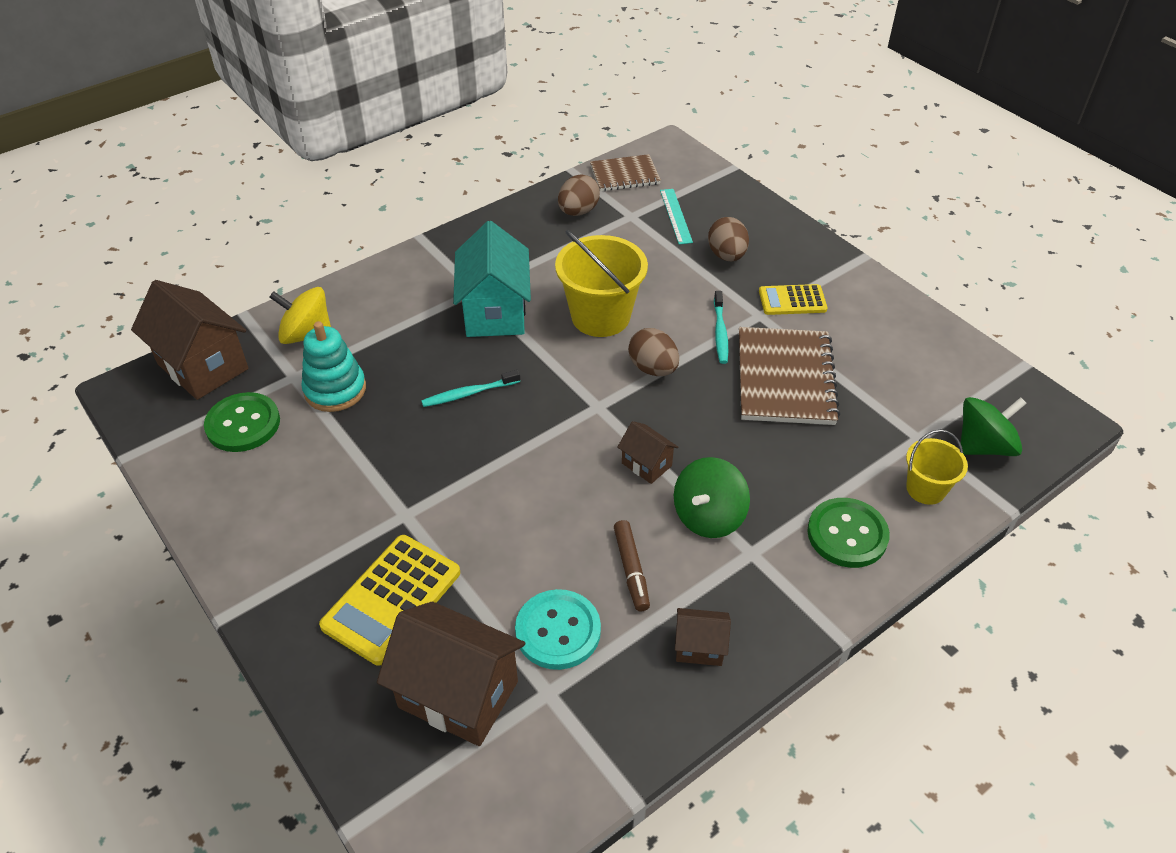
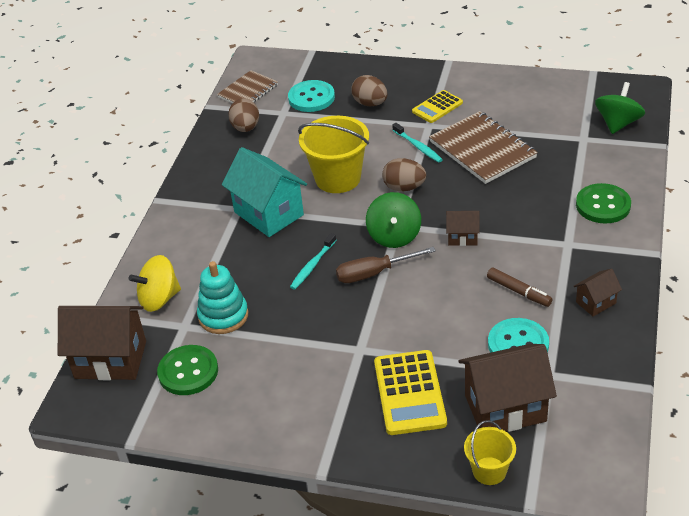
camera: 35 degrees left, 5 degrees down
(514, 442) = (374, 273): none -> brown screwdriver
(676, 216) = (311, 98): turquoise ruler -> turquoise button
(708, 516) = (526, 241): green spinning top -> green spinning top (394, 236)
(925, 489) = (614, 160): yellow bucket -> yellow bucket (489, 471)

